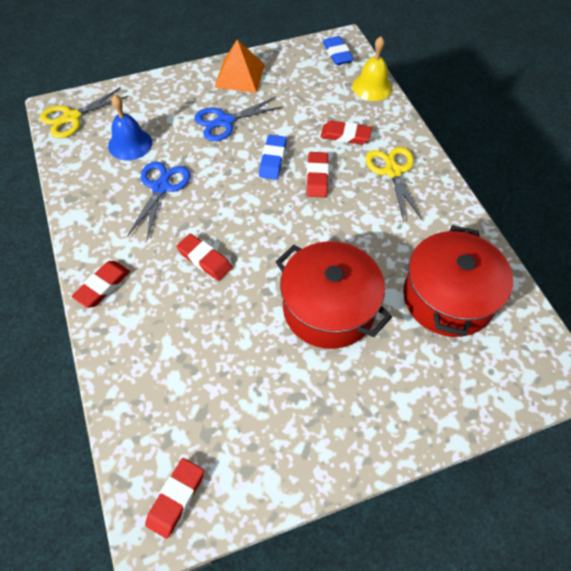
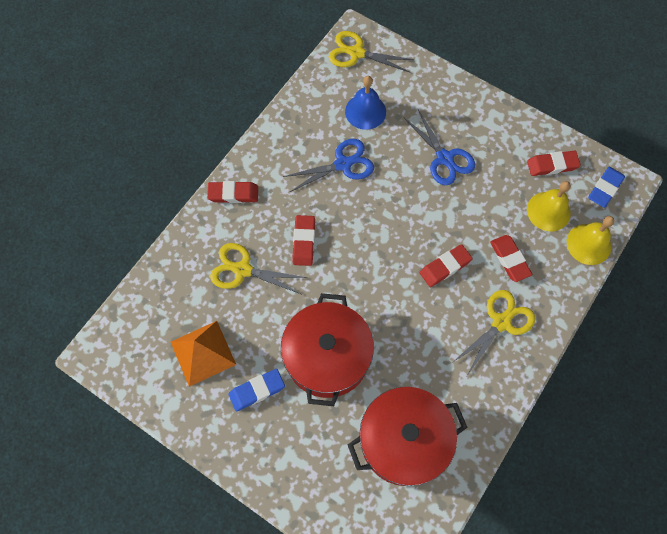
camera: 55 degrees right, 10 degrees up
(176, 498) = (124, 354): red eraser -> red eraser (552, 165)
(185, 325) = (242, 270): none -> yellow scissors
(224, 121) = (444, 158): blue scissors -> blue scissors turned 150 degrees counterclockwise
(240, 75) = (505, 132): orange pyramid -> orange pyramid (203, 353)
(273, 160) = (435, 222): blue eraser -> blue eraser (257, 391)
(326, 91) = (548, 211): none -> yellow bell

